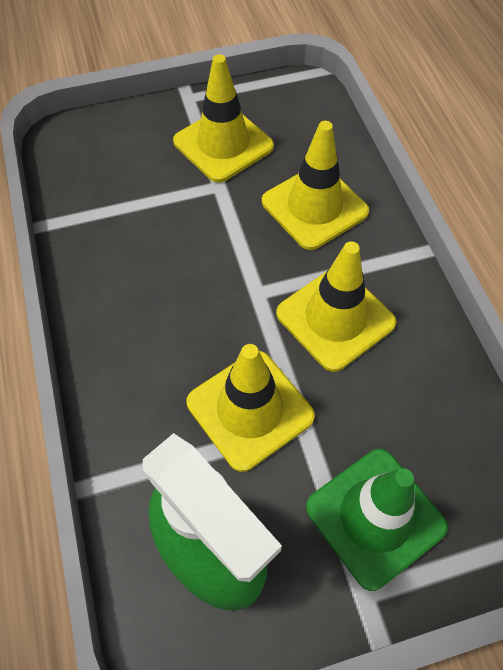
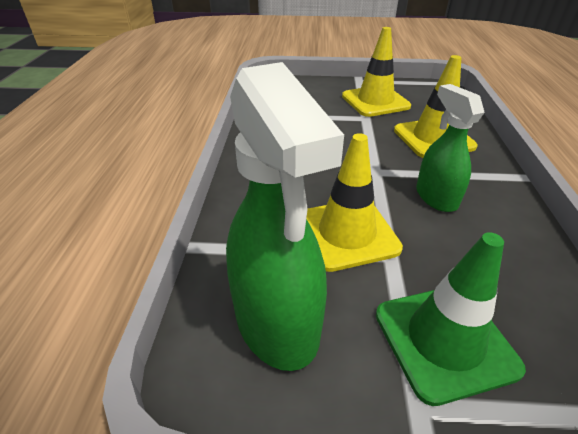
camera: 20 degrees right, 20 degrees down
(335, 318) = (436, 197): yellow traffic cone -> green spray bottle

